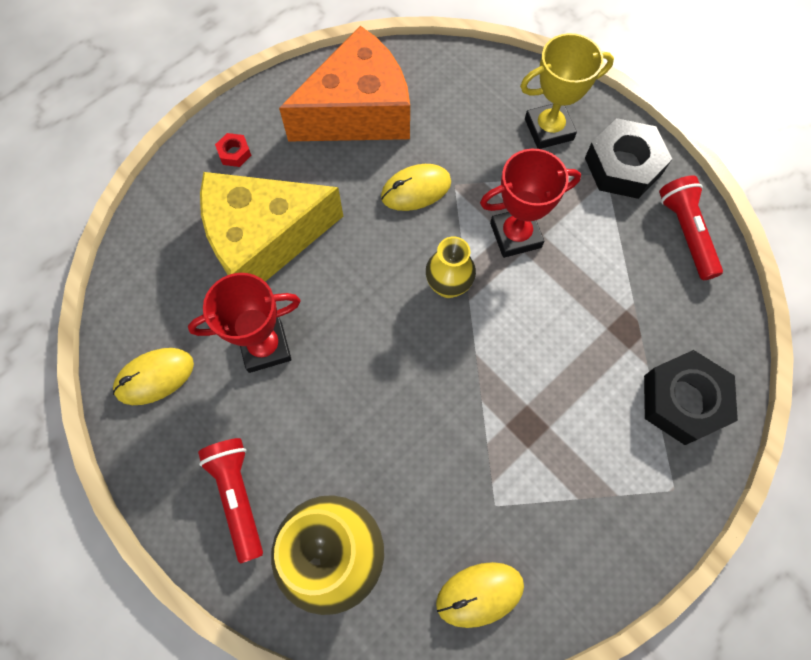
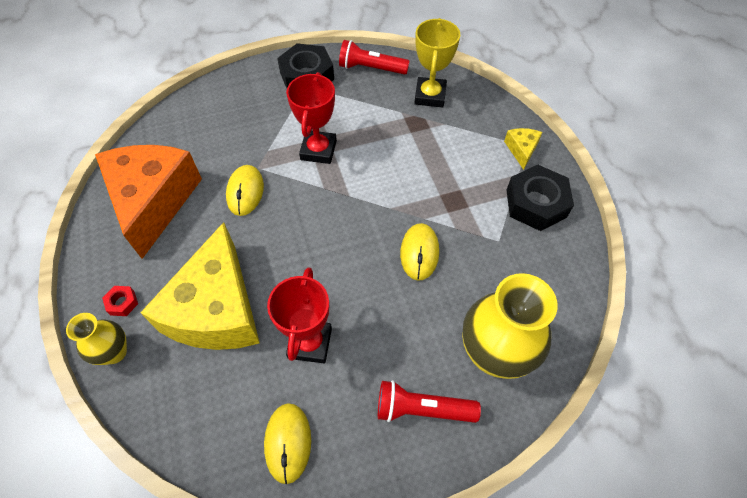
camera: 65 degrees left, 10 degrees down
(448, 286) = (331, 203): yellow vase -> yellow vase (114, 352)
(479, 594) = (553, 274): yellow mouse -> yellow mouse (419, 252)
(549, 129) = (254, 100): yellow trophy -> yellow trophy (430, 96)
(663, 485) = (521, 150): none -> yellow cheese
(683, 401) = (475, 117): black nut -> black nut (536, 203)

